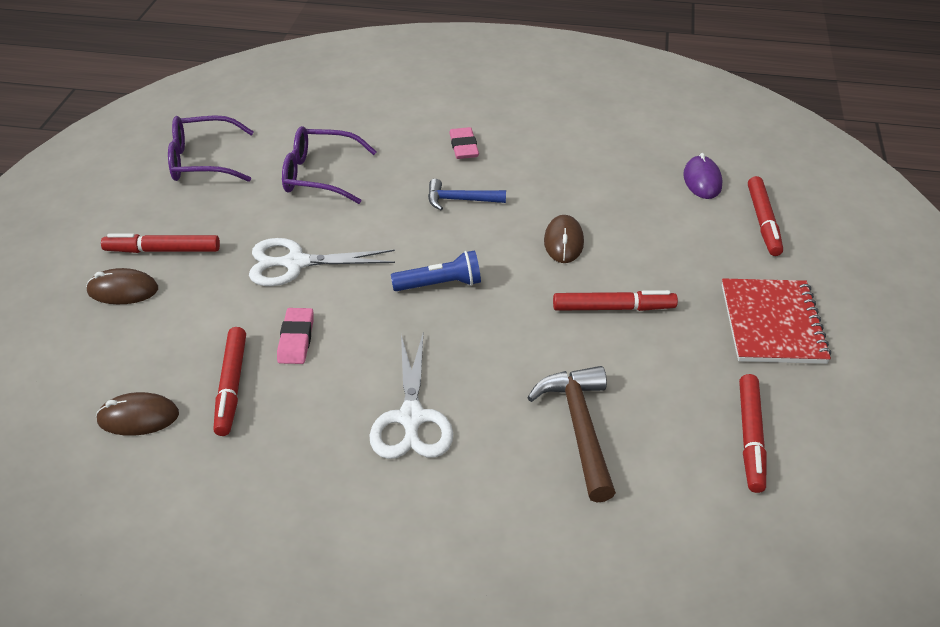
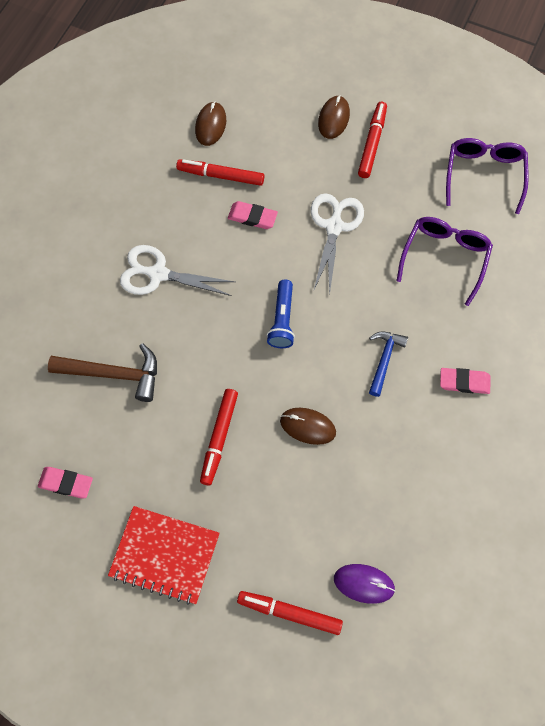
camera: 105 degrees right, 25 degrees up
(750, 437) = (66, 483): red marker -> pink eraser

